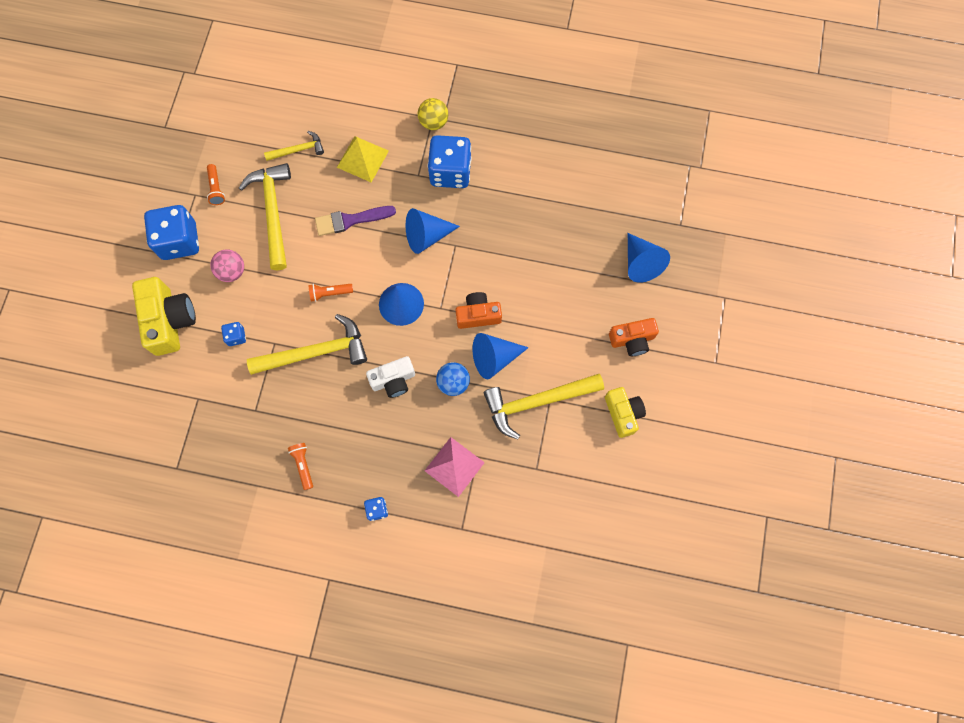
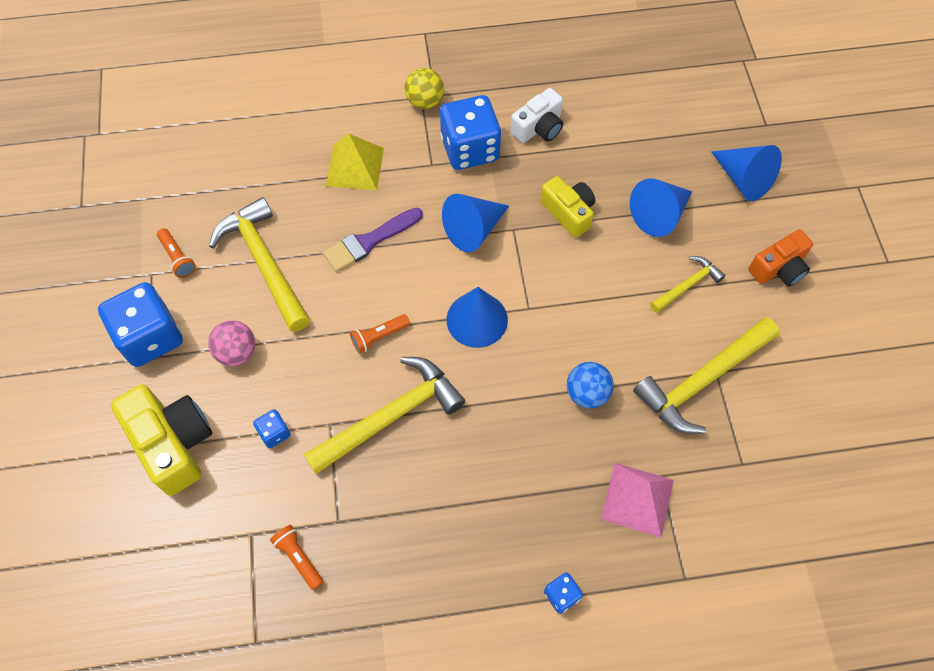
camera: 20 degrees left, 10 degrees down
(298, 150) = (268, 181): yellow hammer -> yellow hammer (687, 285)
(303, 465) = (435, 572): orange flashlight -> orange flashlight (299, 558)
(393, 380) = (508, 417): white camera -> white camera (538, 127)
(478, 315) = (579, 301): orange camera -> none
(494, 358) = (624, 345): blue cone -> blue cone (659, 215)
(623, 413) = (813, 357): yellow camera -> yellow camera (568, 212)

